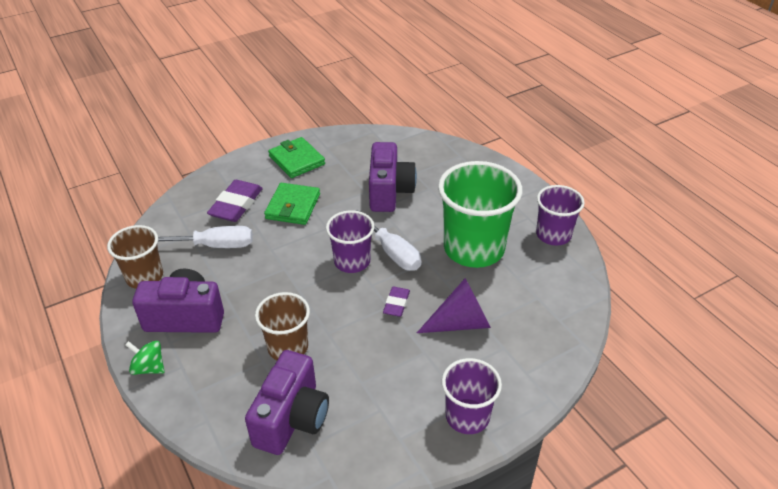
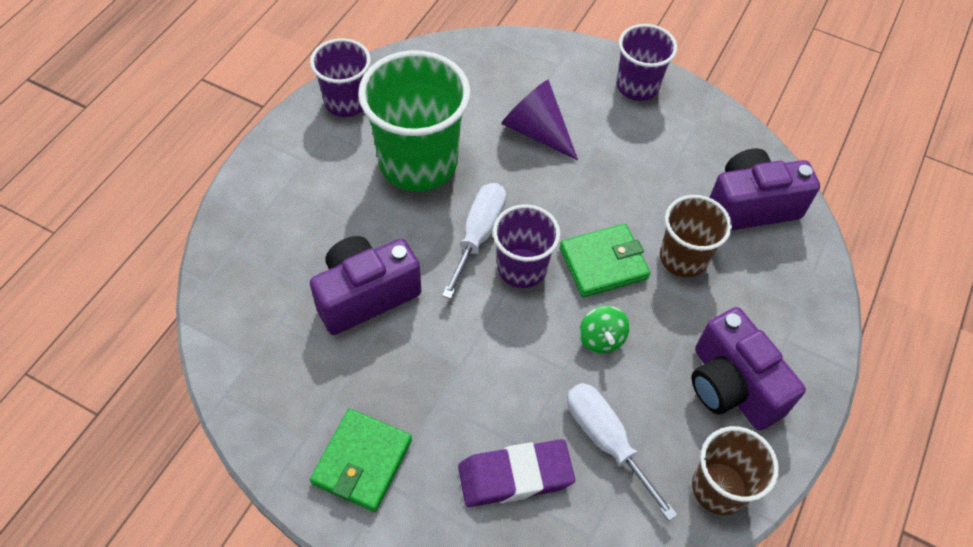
camera: 125 degrees left, 15 degrees up
(149, 367) = (814, 370): green spinning top -> green spinning top (601, 338)
(293, 206) = (470, 396): green wallet -> green wallet (603, 263)
(396, 304) = (553, 194): purple eraser -> none

